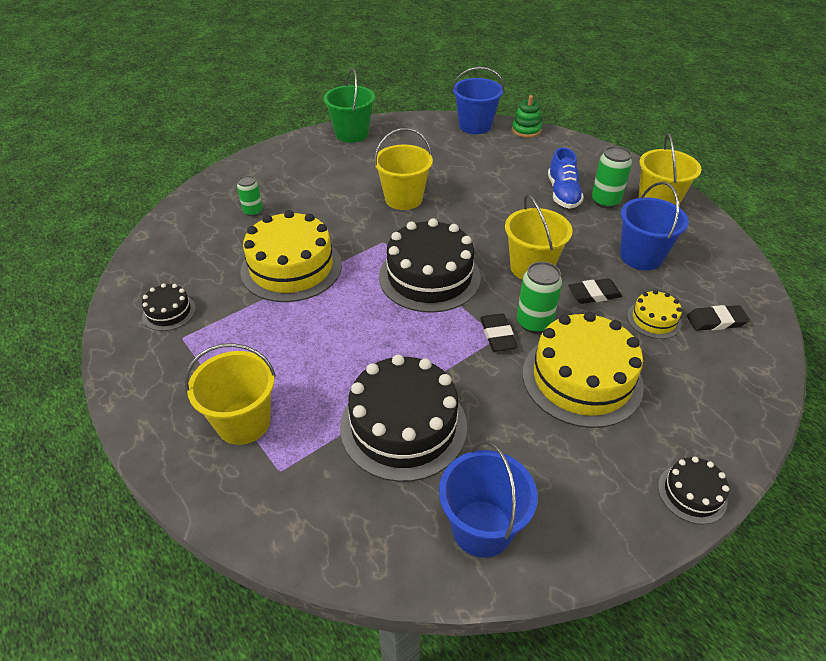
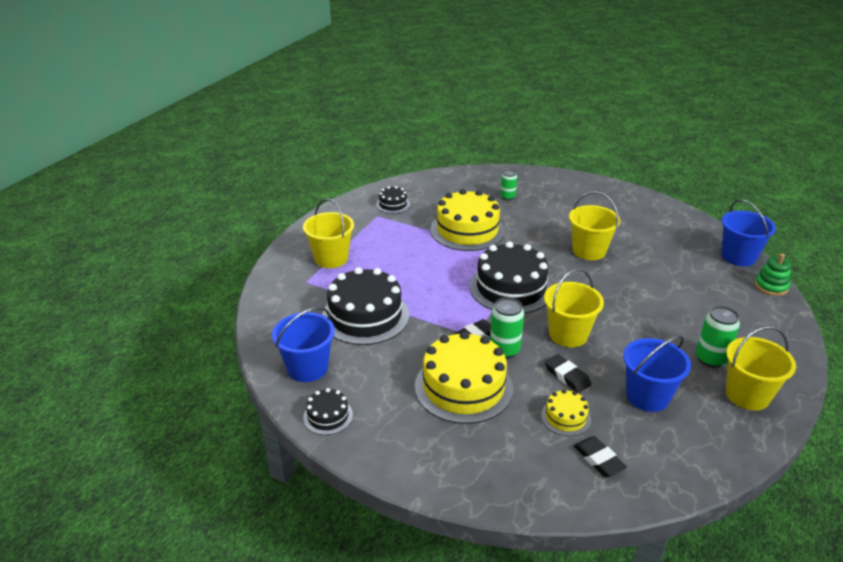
camera: 65 degrees right, 10 degrees down
(352, 134) = (644, 203): green bucket -> none
(563, 194) = (692, 330): blue shoe -> none
(692, 493) = (389, 465): black cake -> black cake (328, 416)

